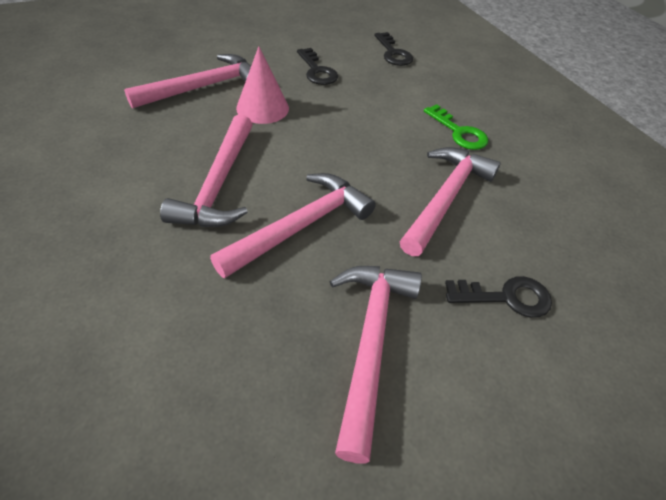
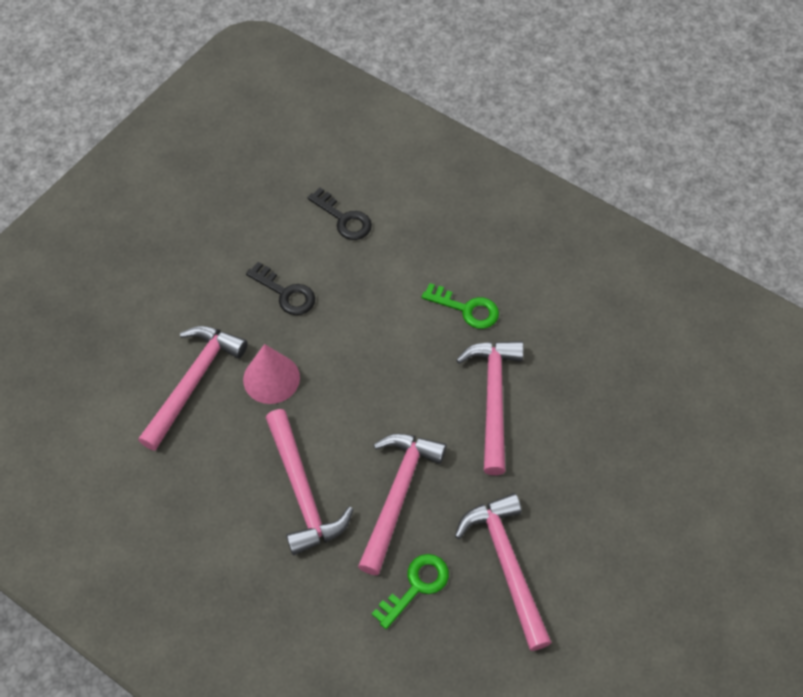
camera: 25 degrees left, 10 degrees up
(256, 311) = (416, 586): none -> green key
(506, 297) = (580, 474): black key -> none

